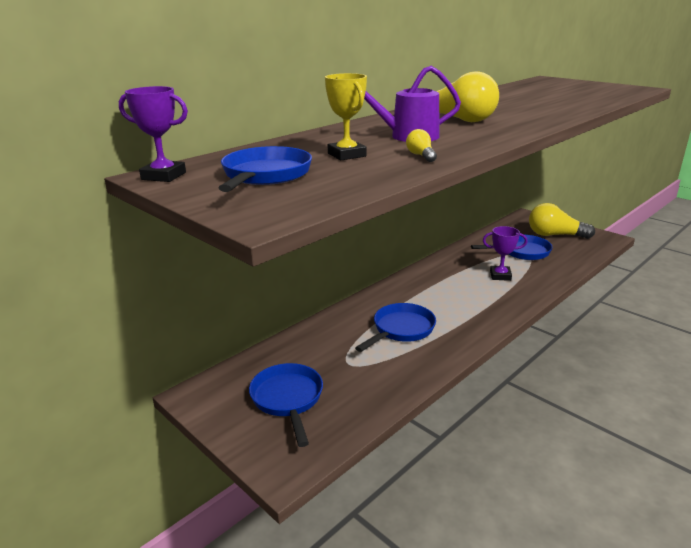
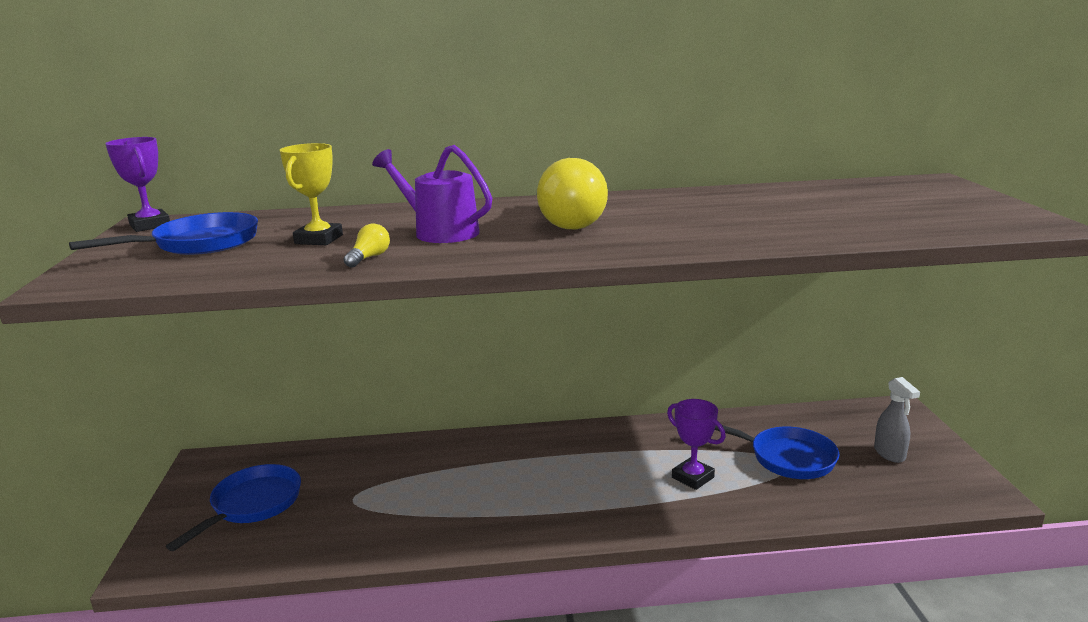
camera: 40 degrees right, 5 degrees down
(401, 329) = (460, 488): blue pan -> none
(554, 235) = (889, 454): yellow light bulb -> grey spray bottle

